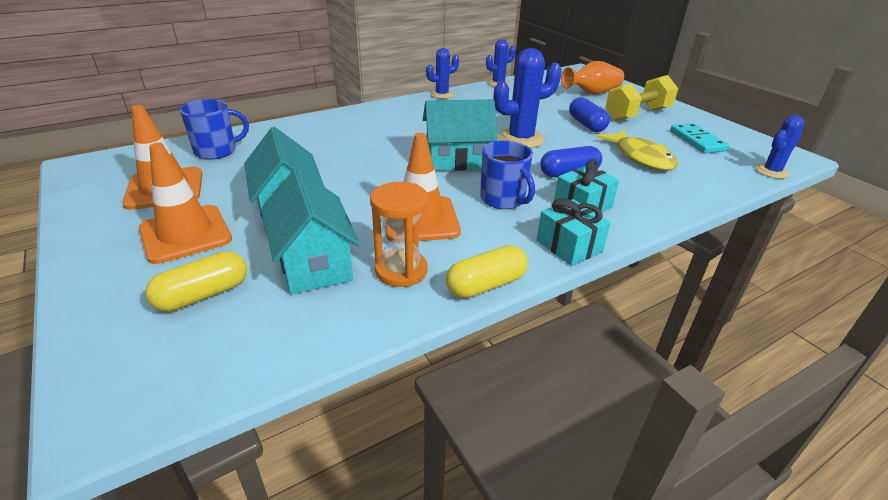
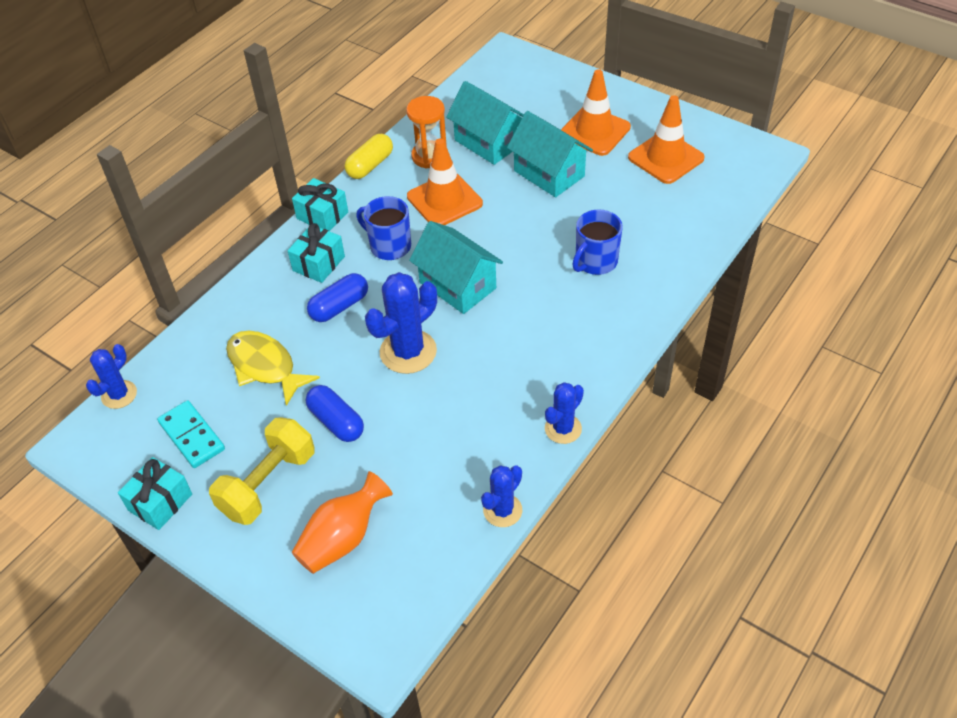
camera: 160 degrees right, 15 degrees up
(203, 295) = (531, 104): yellow capsule -> none
(217, 151) = (688, 210): blue mug -> blue mug (595, 262)
(457, 160) = (458, 285): turquoise house -> turquoise house turned 75 degrees clockwise
(712, 123) = (160, 502): none -> turquoise gift

